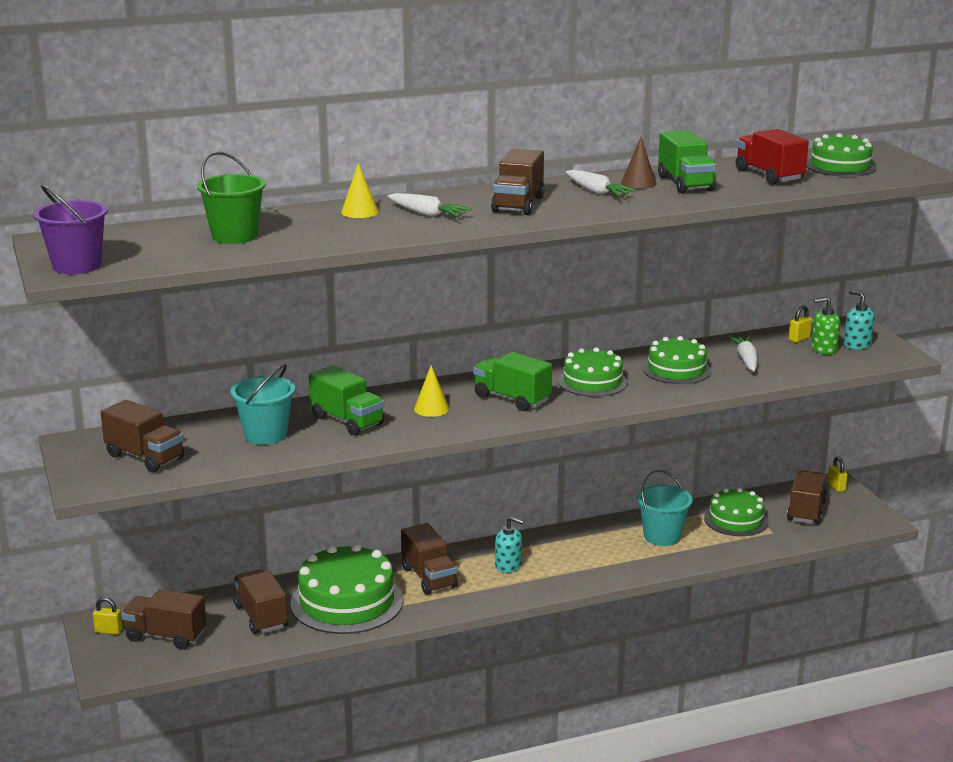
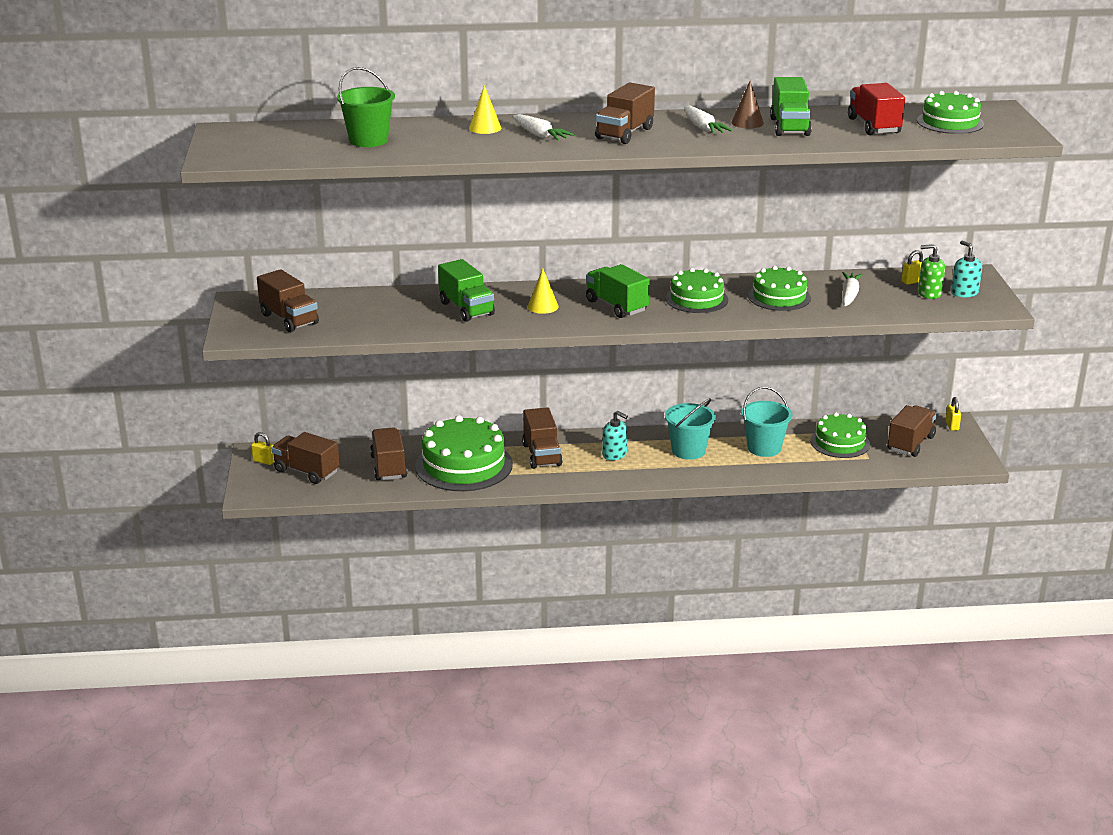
camera: 15 degrees right, 5 degrees up
(77, 266) = (230, 154): purple bucket -> none
(265, 435) = (394, 312): turquoise bucket -> turquoise bucket (688, 450)

